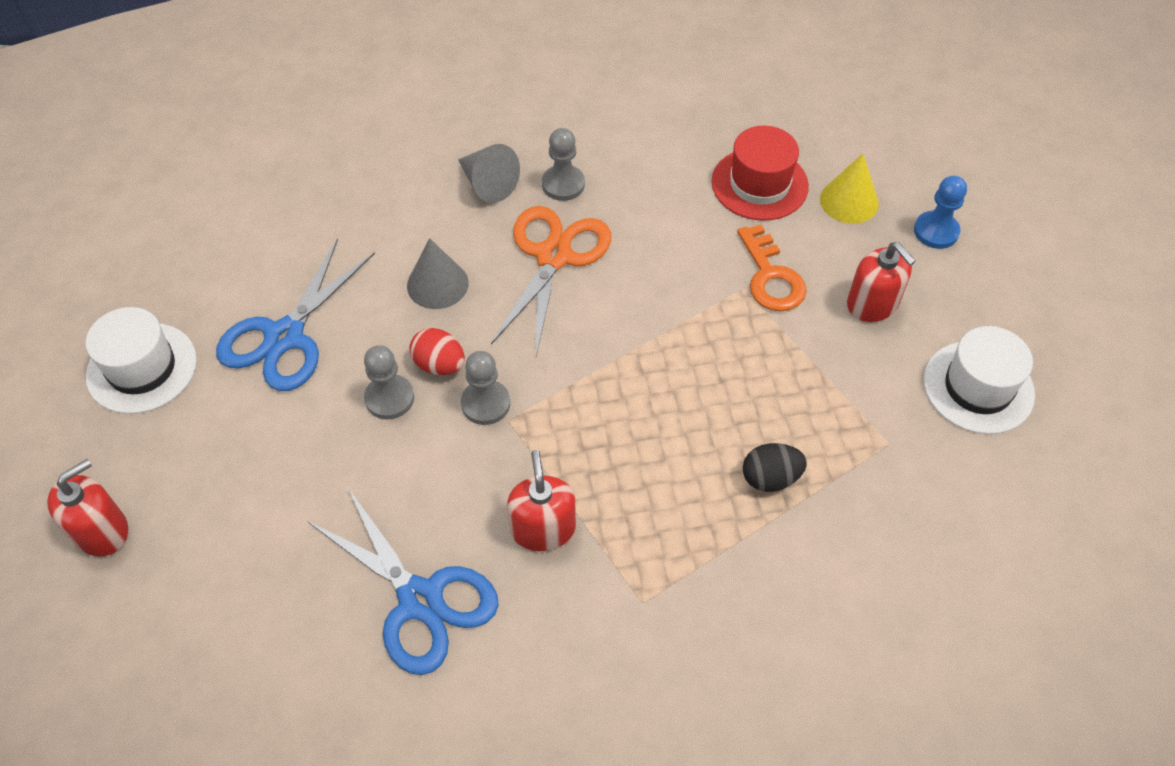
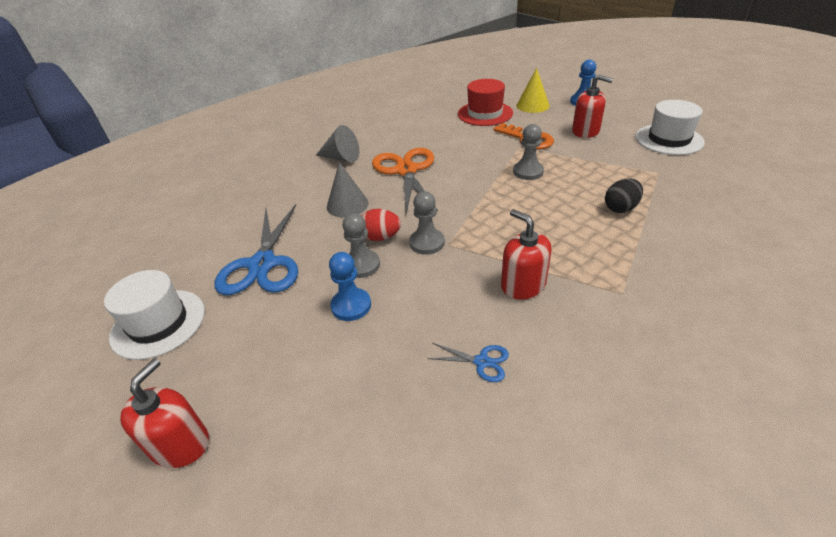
camera: 25 degrees left, 15 degrees down
(341, 452) = (351, 306): none -> blue pawn
(420, 600) = (482, 362): blue scissors -> blue scissors, size x0.44
(563, 184) = (384, 145): grey pawn -> grey pawn (528, 172)

